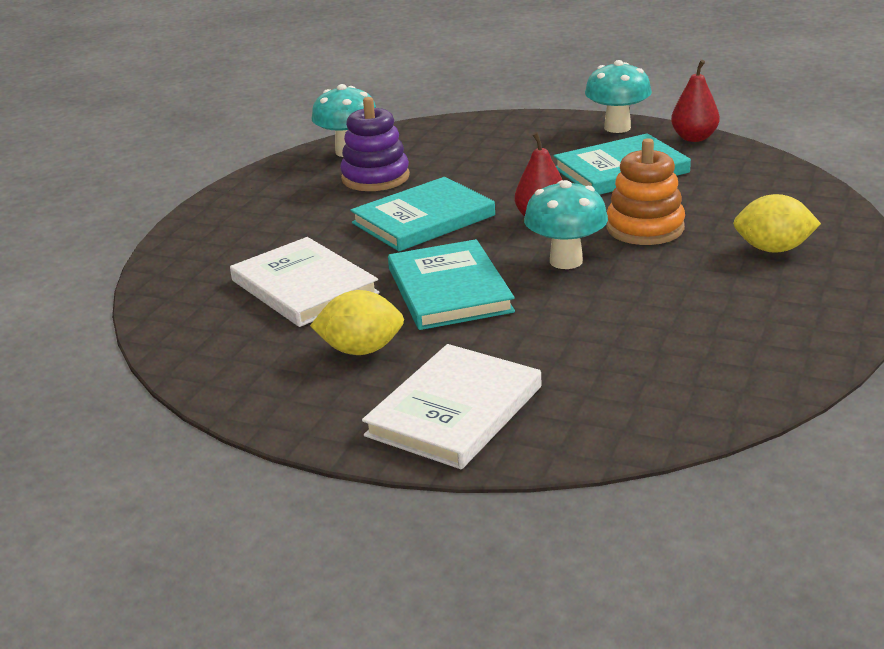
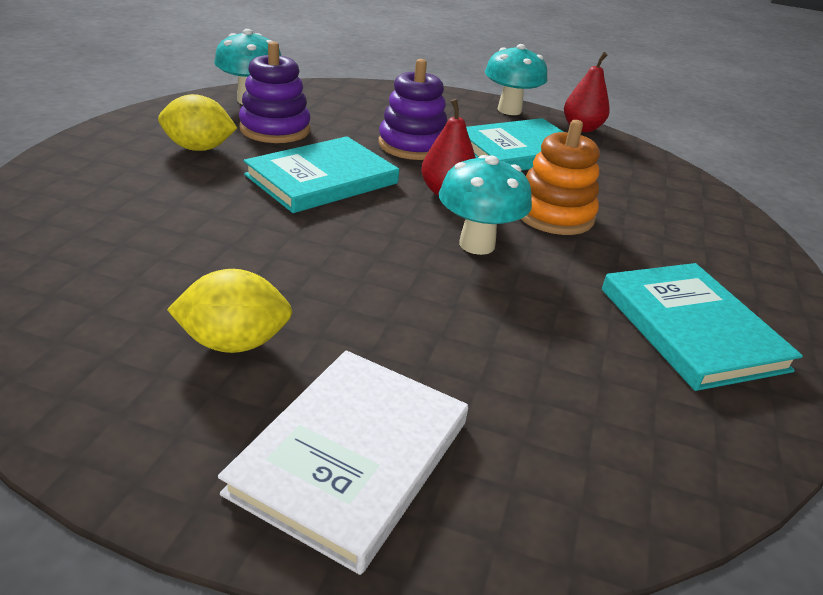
camera: 10 degrees left, 5 degrees up
(304, 287) = (177, 246): white book -> none
(449, 290) = (348, 267): turquoise book -> turquoise book (691, 328)
(511, 177) = (412, 145): none -> purple stacking toy
(773, 249) = (689, 253): yellow lemon -> yellow lemon (199, 148)

